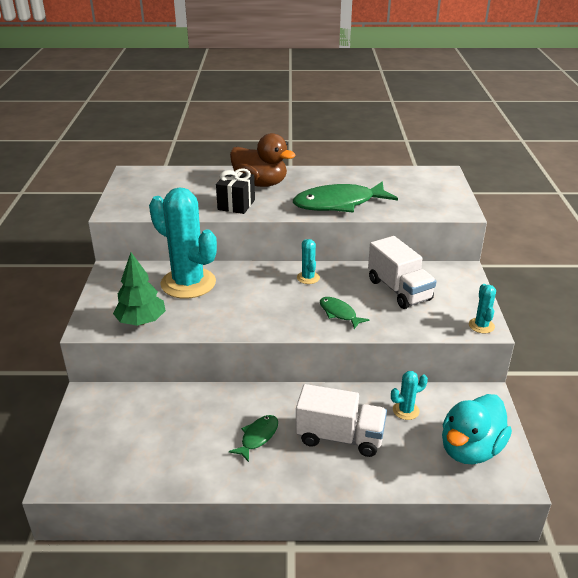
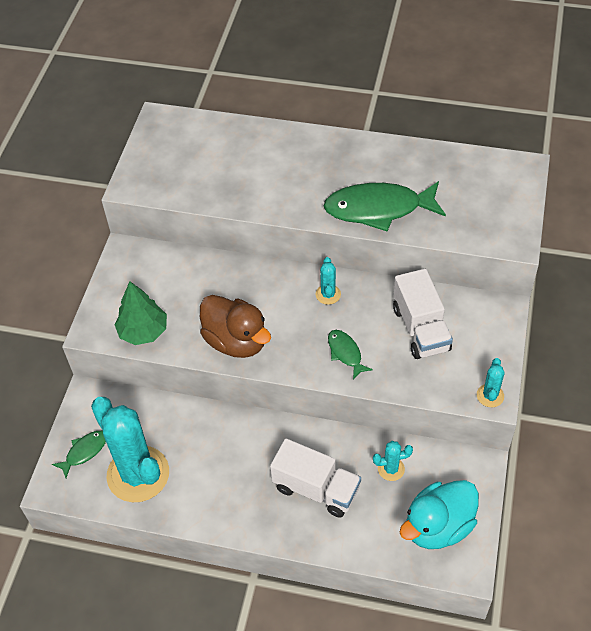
camera: 15 degrees right, 20 degrees up
(188, 283) = (200, 283): turquoise cactus -> turquoise cactus (138, 474)
(236, 205) = (263, 194): black gift -> none
(258, 437) = (238, 474): green fish -> green fish (84, 452)
(260, 183) = (300, 159): brown duck -> brown duck (236, 341)

